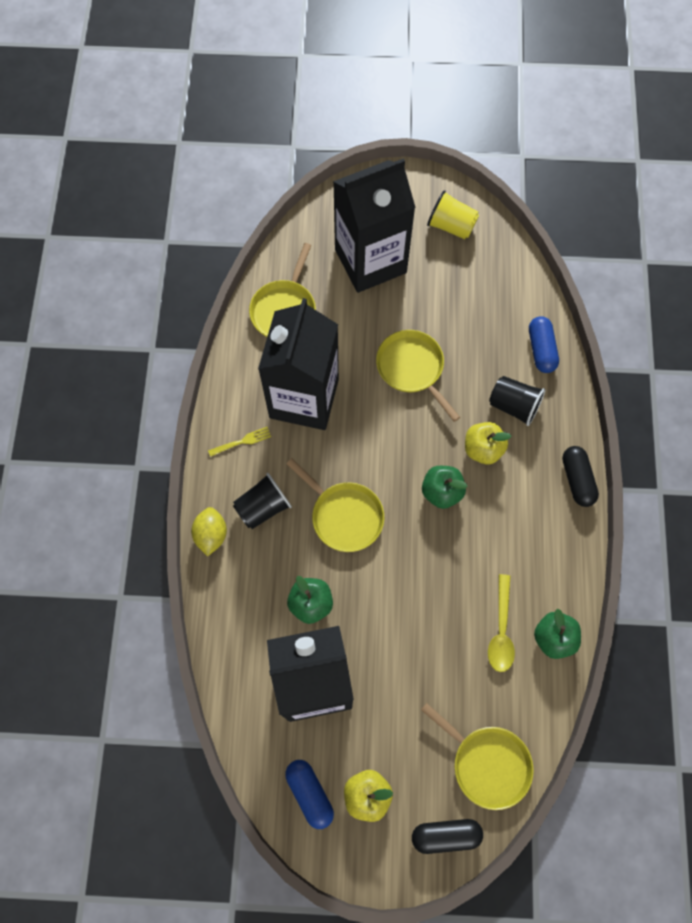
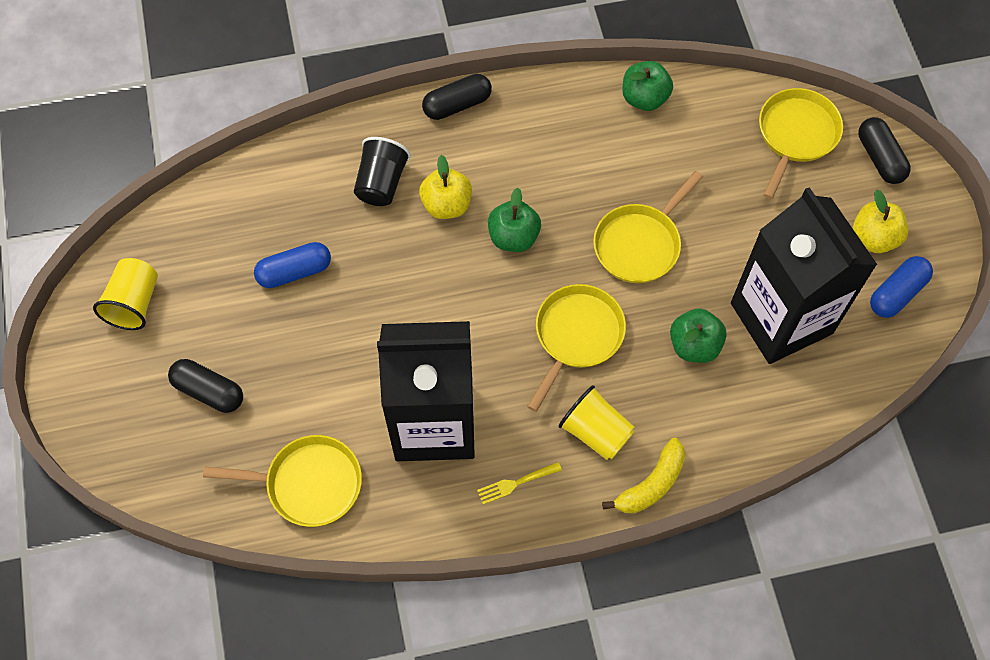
camera: 105 degrees left, 5 degrees down
(211, 535) = (651, 484): yellow lemon -> yellow banana
(242, 441) = (516, 483): yellow fork -> yellow fork turned 75 degrees counterclockwise
(263, 507) = (595, 432): black cup -> yellow cup
(370, 261) = (208, 391): black carton -> black capsule
(412, 368) = (359, 304): yellow pan -> yellow pan (640, 244)
(501, 631) = (654, 147): yellow spoon -> none
(541, 349) = (298, 167): blue capsule -> blue capsule (294, 272)

